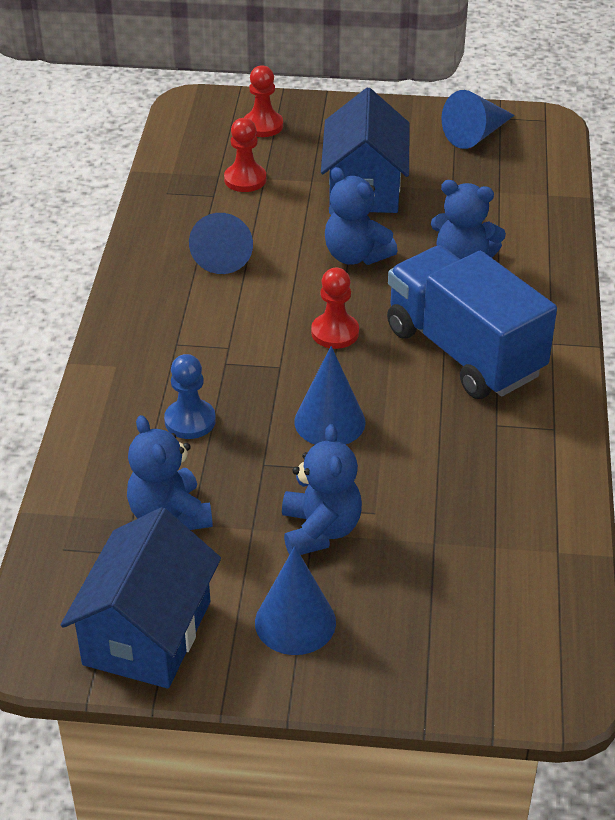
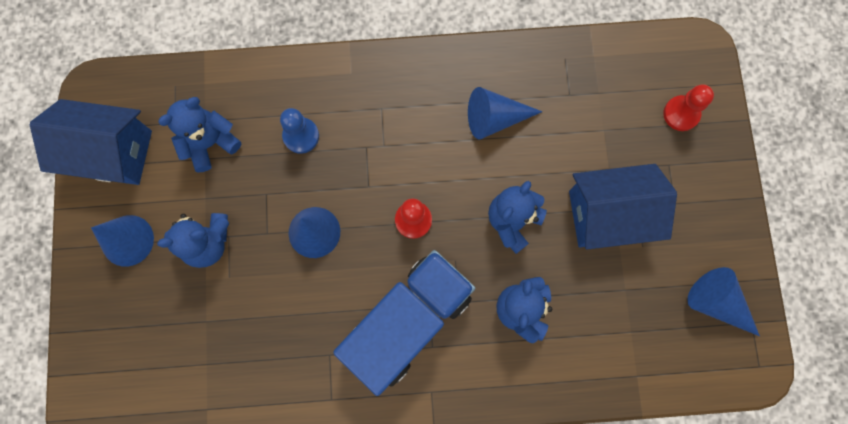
camera: 80 degrees right, 35 degrees up
(245, 179) = (597, 115): red pawn -> none

